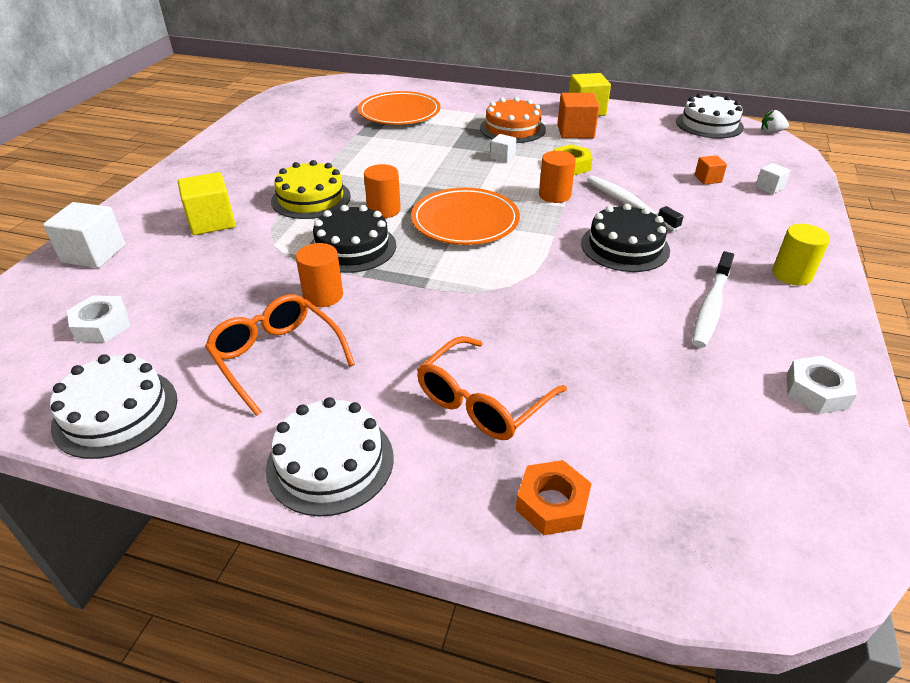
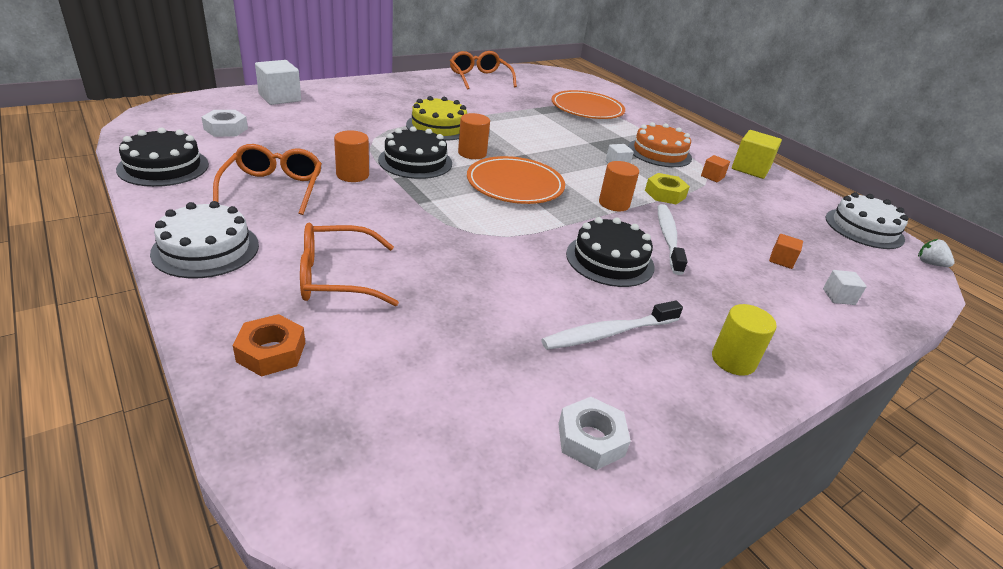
camera: 35 degrees right, 5 degrees down
(116, 412) = (163, 167): white cake -> black cake
(212, 222) = (362, 111): yellow cube -> none
(258, 124) = (479, 78): none -> orange glasses
(575, 131) = (712, 177): orange cube -> orange cube, size x0.54

